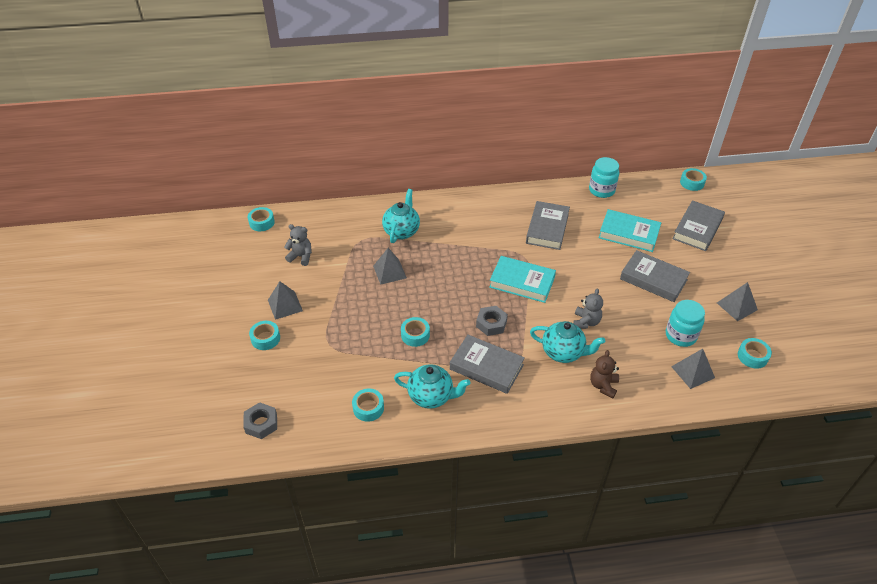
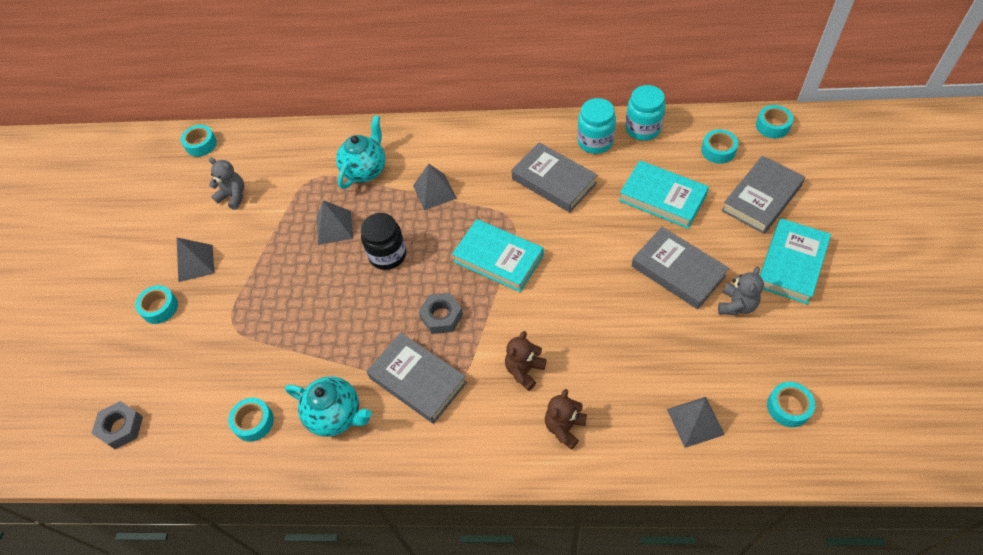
camera: 15 degrees right, 10 degrees up
(415, 335) = (340, 323): turquoise tape -> turquoise tape (718, 150)
(437, 287) = (387, 255): none -> black jar
(547, 228) = (554, 181): grey book -> grey book turned 75 degrees counterclockwise
(563, 352) = (524, 370): turquoise teapot -> brown teddy bear
(586, 322) = (567, 327): grey teddy bear -> grey teddy bear (736, 305)
(680, 335) = (693, 362): turquoise jar -> turquoise jar (595, 142)
(729, 268) = (791, 264): none -> turquoise book
(737, 306) = (786, 325): grey pyramid -> grey pyramid (434, 192)

